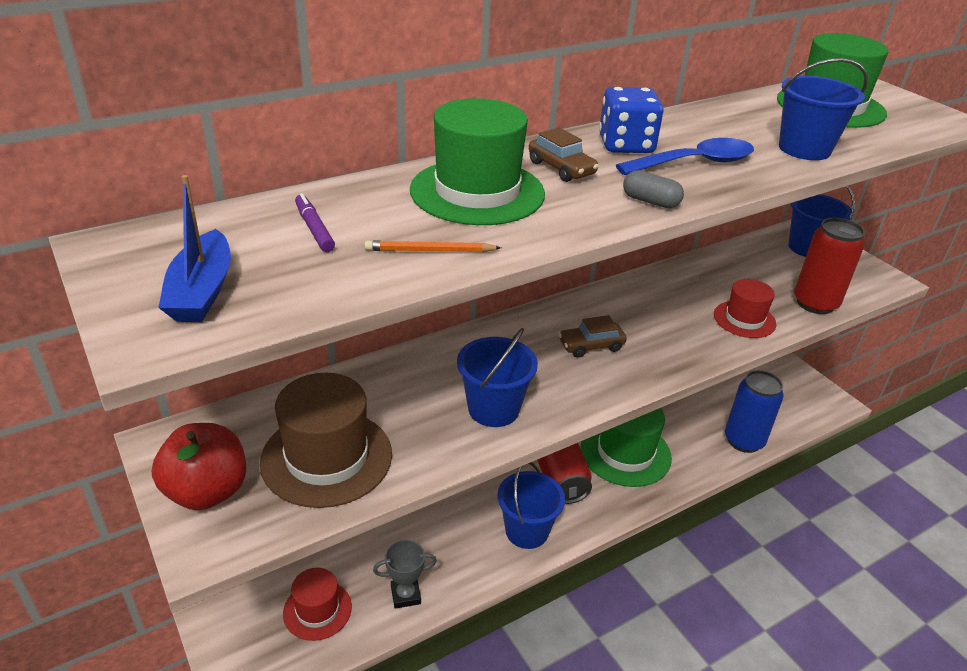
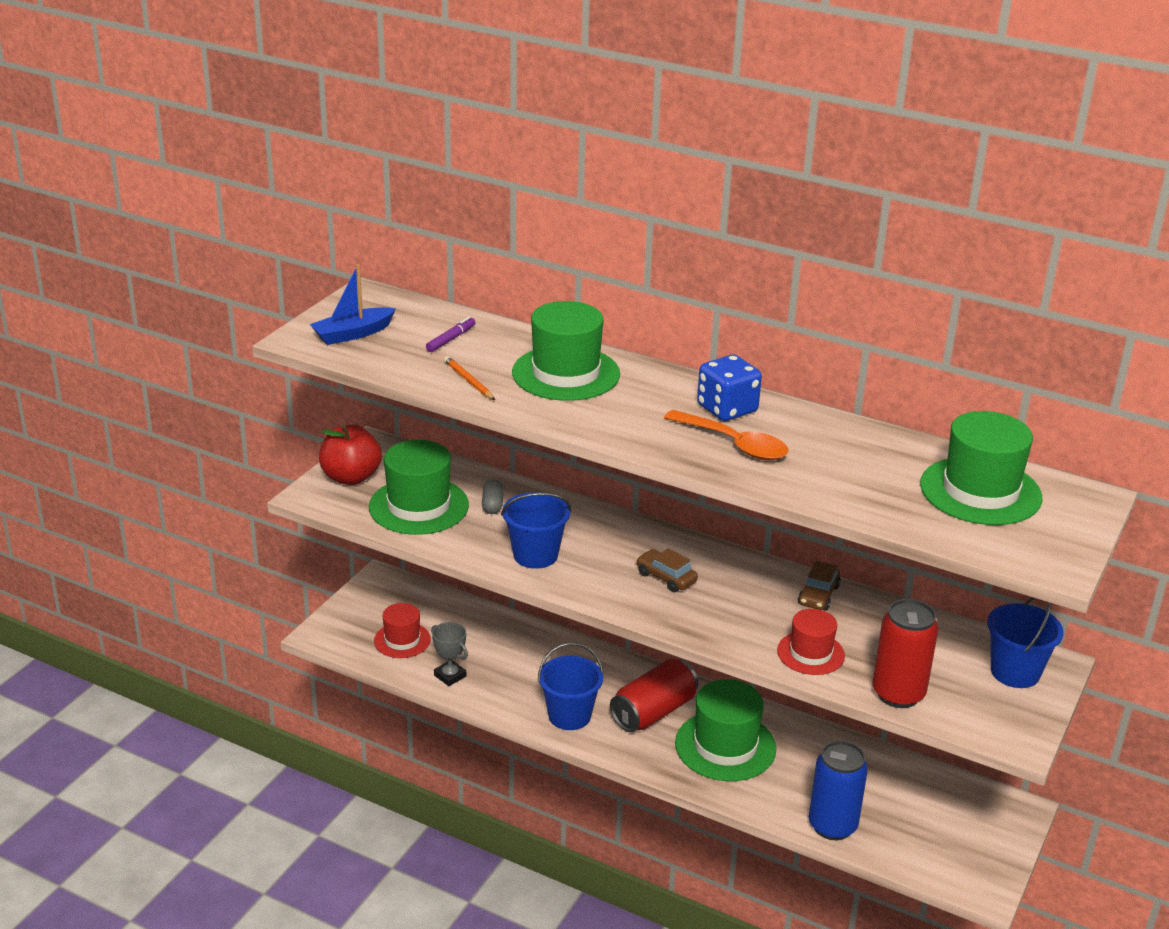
camera: 60 degrees right, 5 degrees down
(326, 457) = (418, 506): brown hat -> green hat
(561, 168) = (645, 393): brown car -> brown car (818, 595)
(650, 201) = (637, 439): grey capsule -> grey capsule (492, 505)
(695, 163) = (734, 444): blue spoon -> orange spoon
(804, 149) = (842, 490): blue bucket -> none

